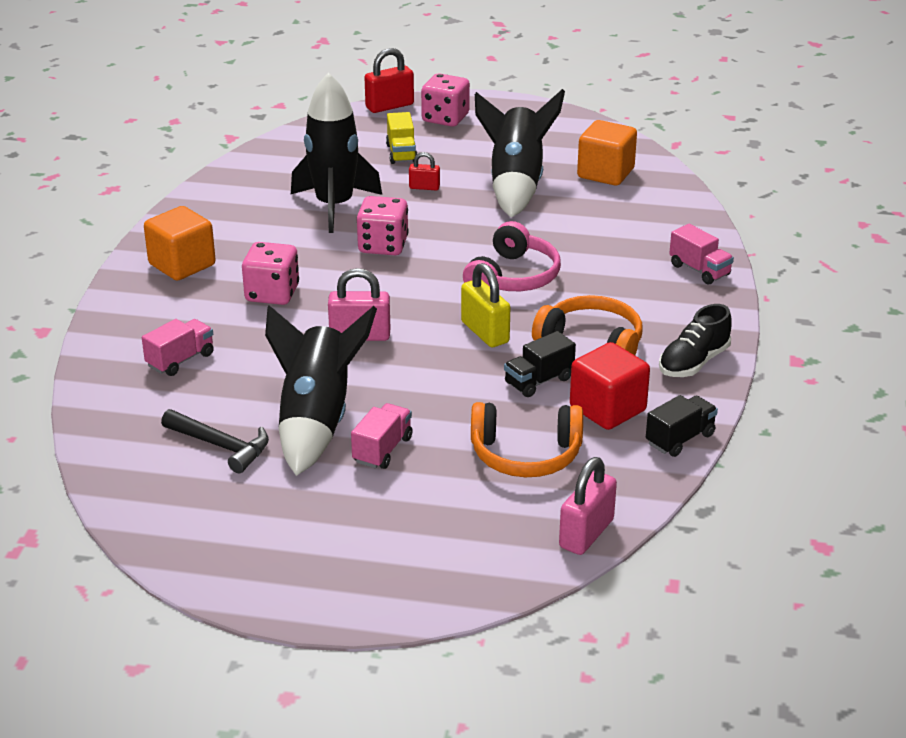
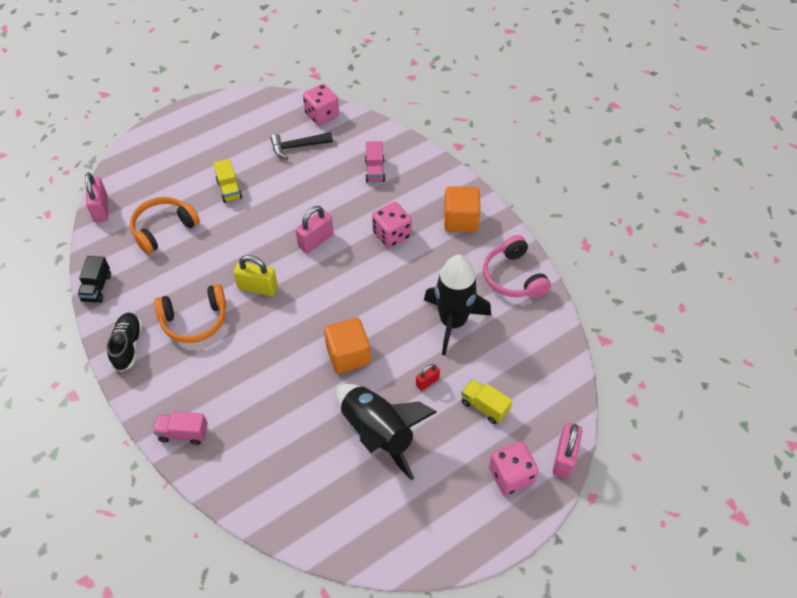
camera: 135 degrees right, 20 degrees up
(316, 421) = (274, 183): black rocket -> none
(382, 450) = (229, 189): pink truck -> yellow truck
(383, 246) = (384, 311): pink dice -> pink dice (322, 115)
(389, 106) = (564, 458): red padlock -> pink padlock
(513, 277) = (286, 340): pink headphones -> pink headphones (513, 277)
(538, 381) = (198, 275): black truck -> none
(605, 173) = (334, 498): orange cube -> orange cube (348, 355)
(607, 409) = (148, 281): red cube -> none

